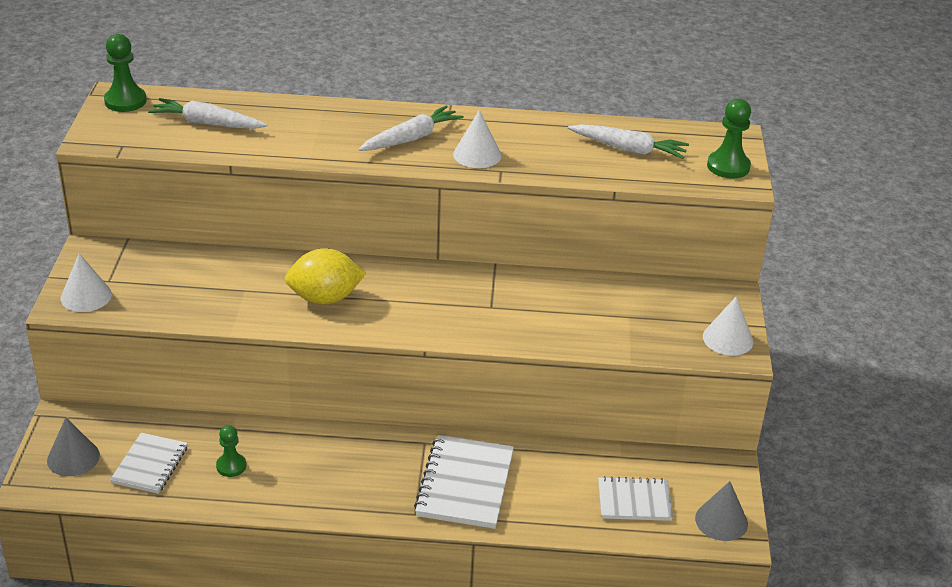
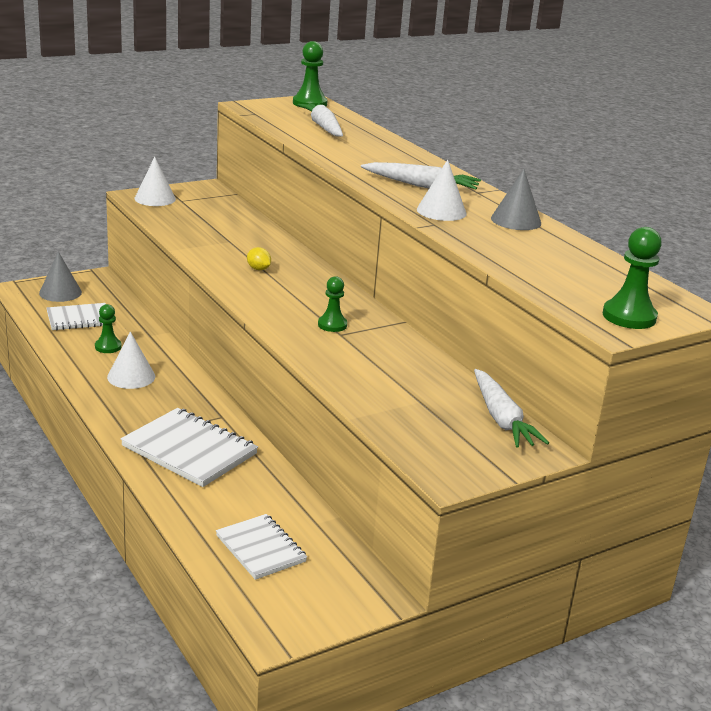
camera: 55 degrees right, 10 degrees down
(325, 298) = (258, 269): yellow lemon -> yellow lemon, size x0.44
(465, 484) = (189, 450): white notebook -> white notebook turned 60 degrees clockwise
(471, 304) = (332, 325): none -> green pawn
(629, 149) = (568, 266): white carrot -> white carrot (501, 419)
(721, 521) = (287, 614): grey cone -> grey cone (516, 220)
(727, 339) = (461, 464): white cone -> white cone (131, 376)

